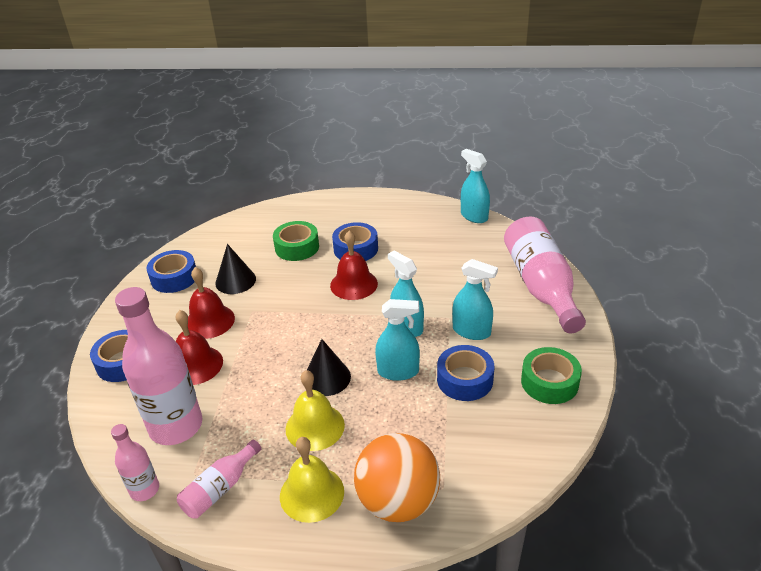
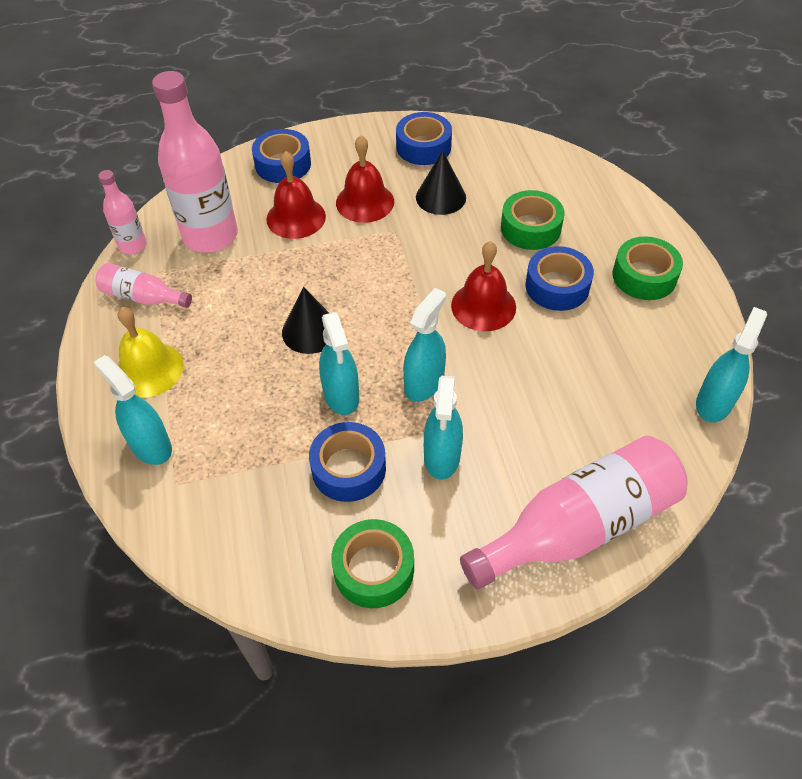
camera: 70 degrees right, 15 degrees up
(315, 426) = (236, 343): yellow bell -> none
(368, 214) = (644, 276): none -> green tape
(398, 501) = (151, 446): orange ball -> turquoise spray bottle

